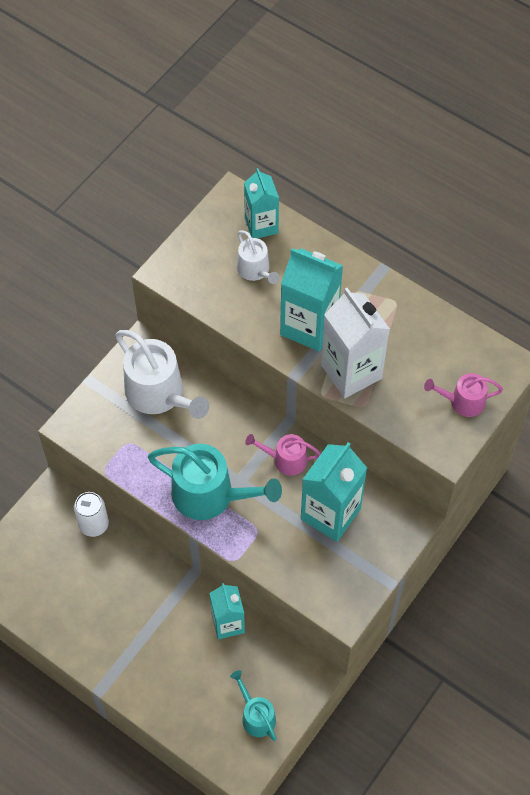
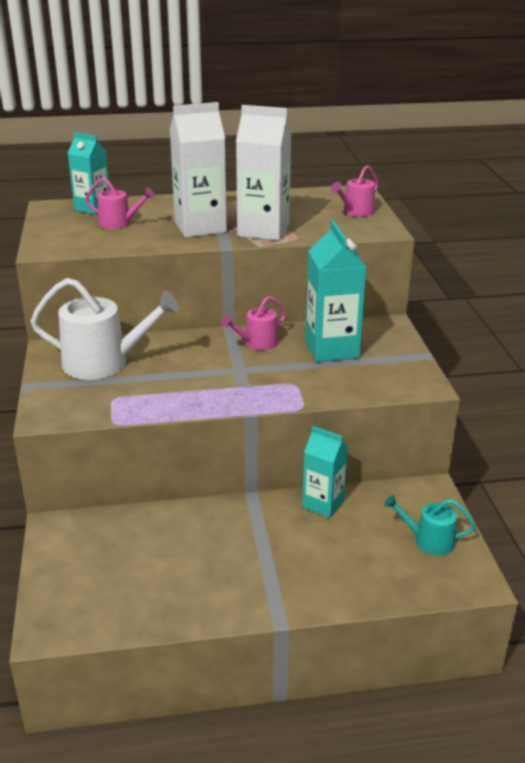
camera: 45 degrees left, 30 degrees down
(94, 524) = (122, 521): white can -> none
(210, 495) = (228, 387): turquoise watering can -> none
(255, 270) = (119, 223): white watering can -> pink watering can
(309, 326) = (200, 227): turquoise carton -> white carton

